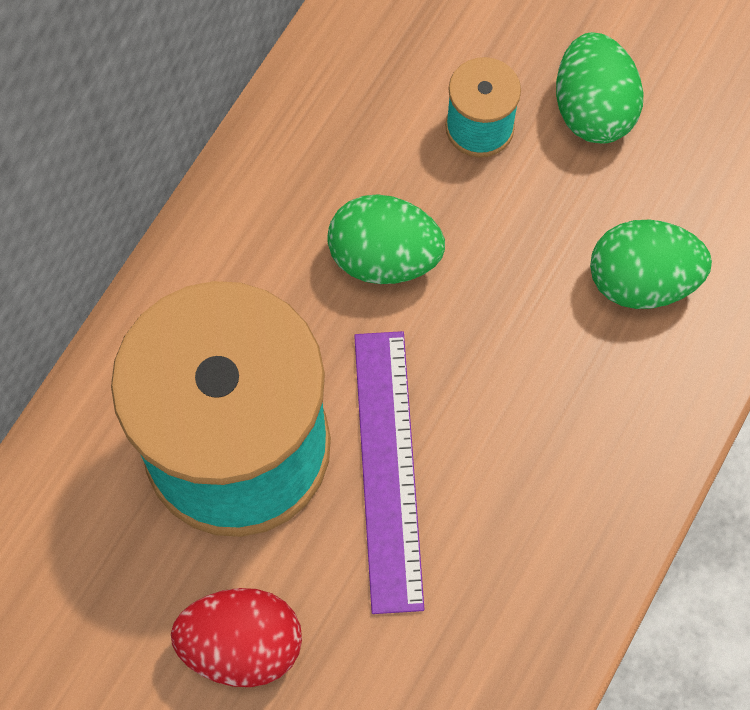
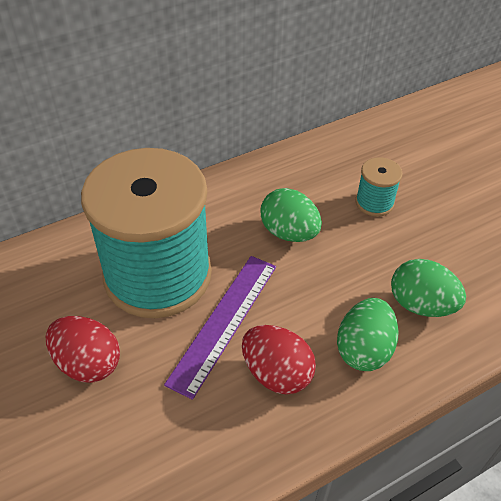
camera: 30 degrees right, 20 degrees down
(510, 505) = (276, 373): none -> red egg
(592, 110) = (439, 220): green egg -> green egg (363, 349)

